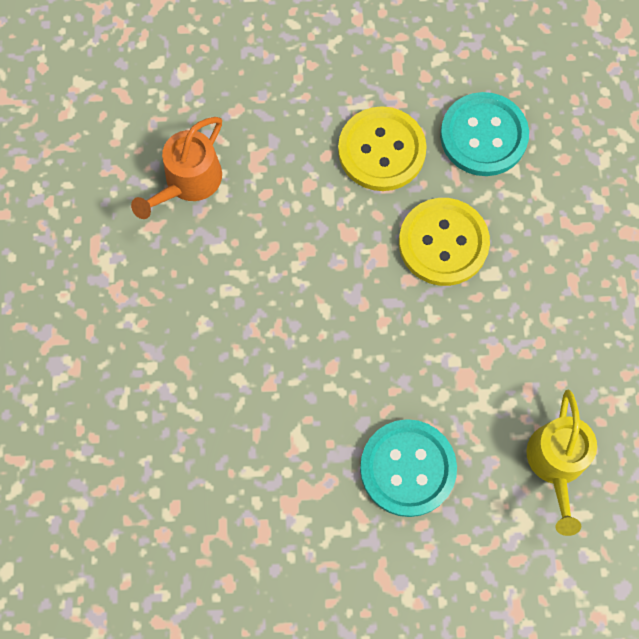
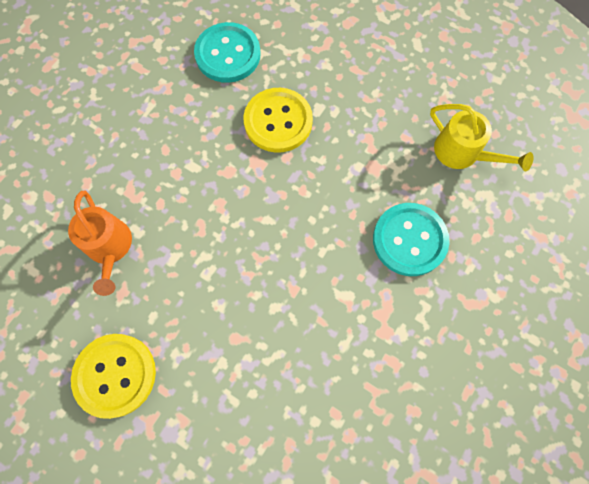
camera: 55 degrees left, 0 degrees up
(381, 150) = (189, 115): yellow button -> yellow button (115, 375)

